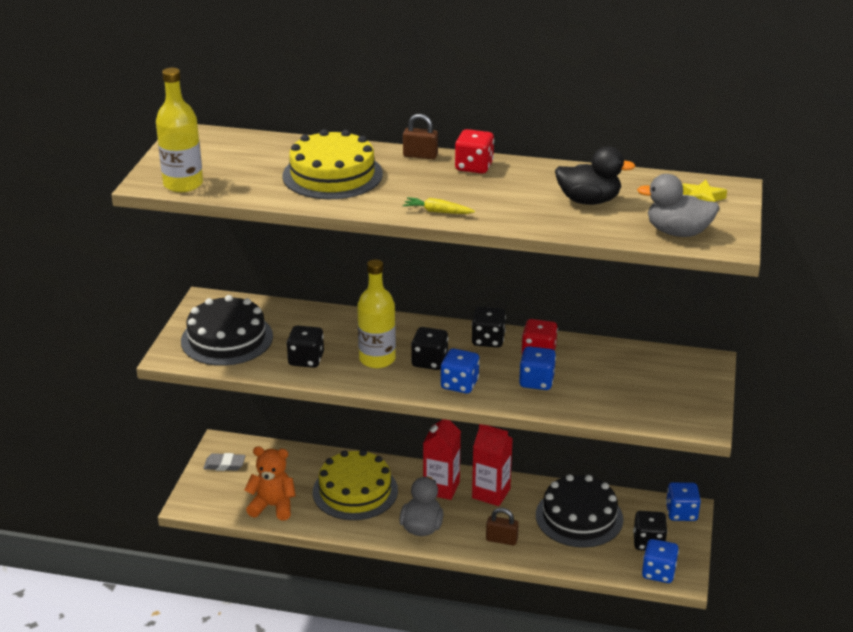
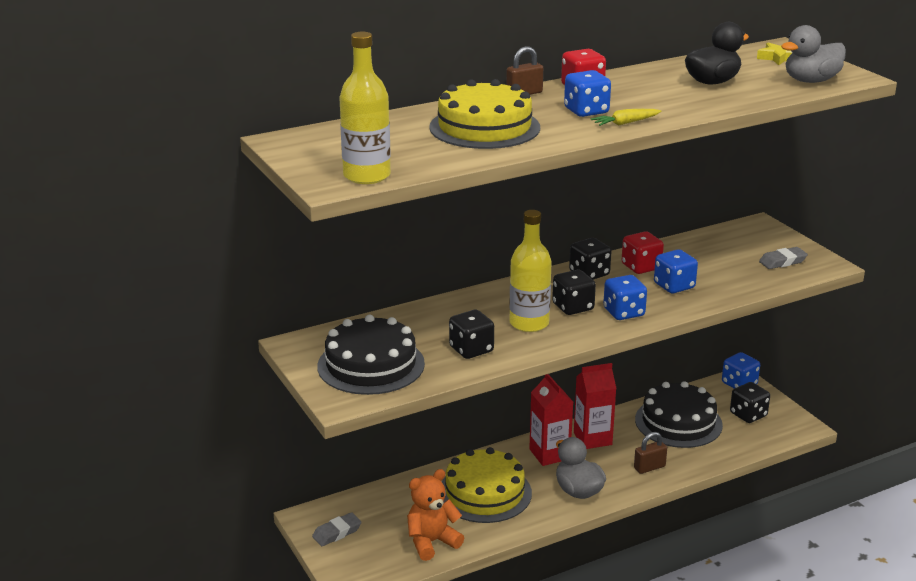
camera: 40 degrees left, 5 degrees down
(658, 572) = (783, 431): blue dice -> blue dice (586, 111)
(667, 404) = (782, 261): none -> grey eraser

